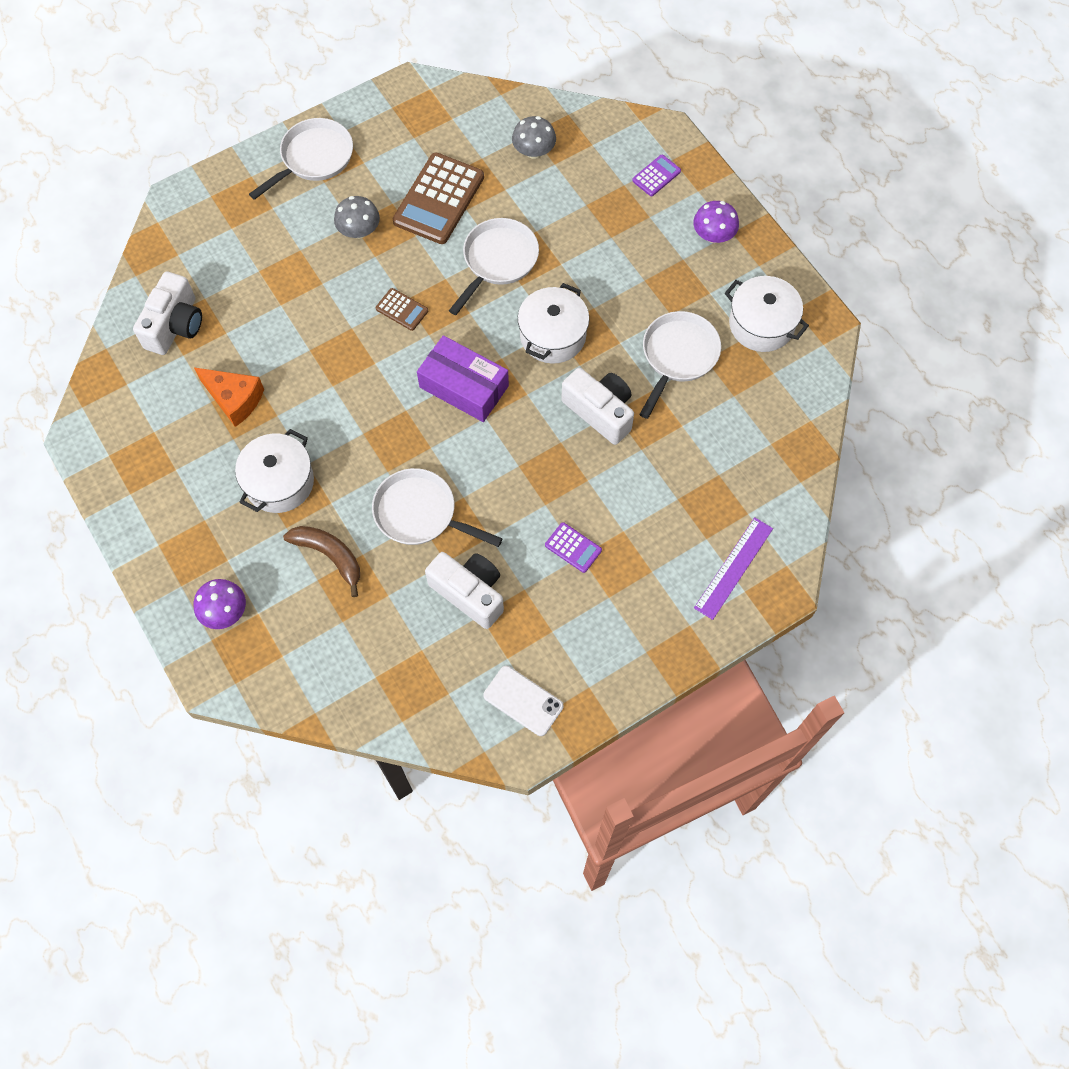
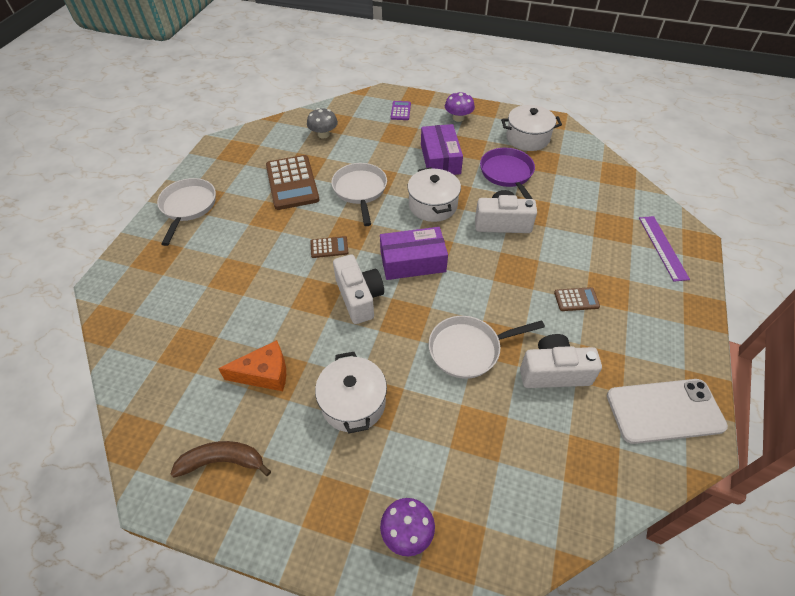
camera: 40 degrees left, 15 degrees down
(175, 325) = (171, 358): white camera -> white camera (359, 297)
(329, 555) = (440, 423): brown banana -> brown banana (222, 461)
(359, 230) = (257, 225): grey mushroom -> none
(523, 701) = (664, 411): white phone -> white phone, size x1.59
(573, 548) = (576, 299): purple calculator -> brown calculator
(626, 280) = (440, 159): none -> purple box
(678, 356) = (507, 174): white pan -> purple pan

